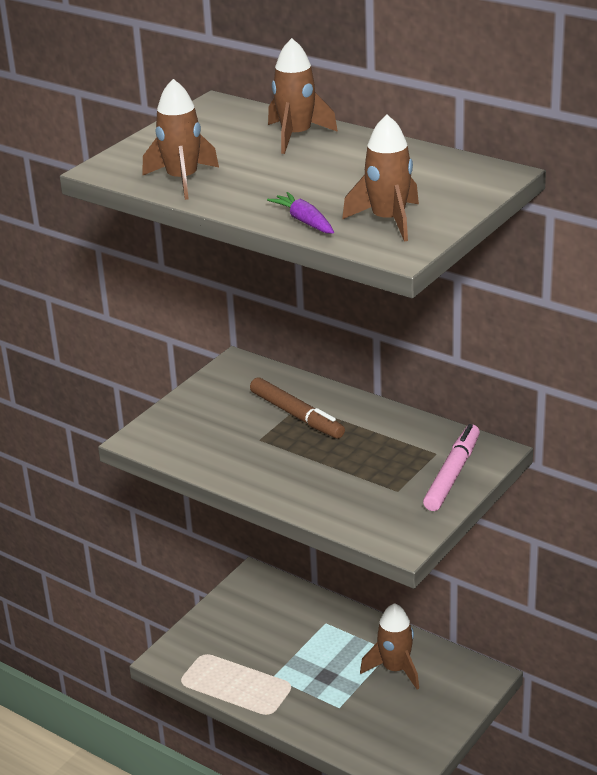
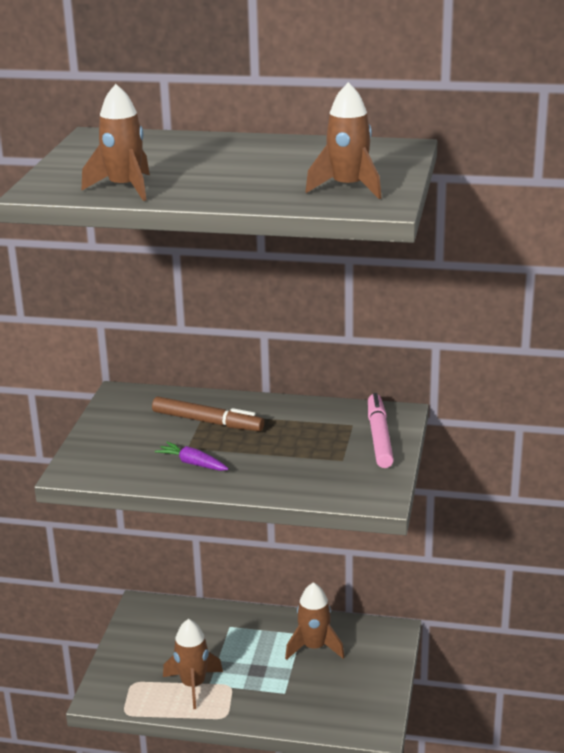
camera: 25 degrees left, 5 degrees down
(296, 136) = (196, 145): brown rocket -> brown rocket (193, 685)
(304, 221) = (274, 199): purple carrot -> purple carrot (193, 463)

